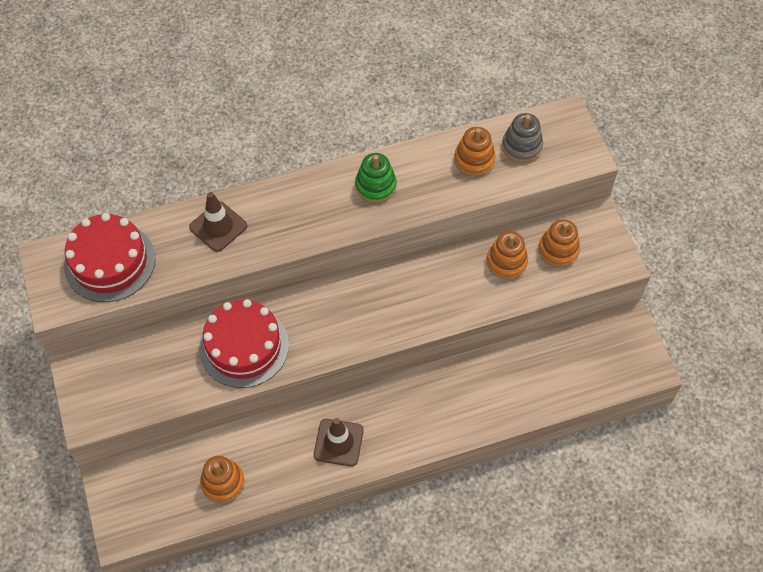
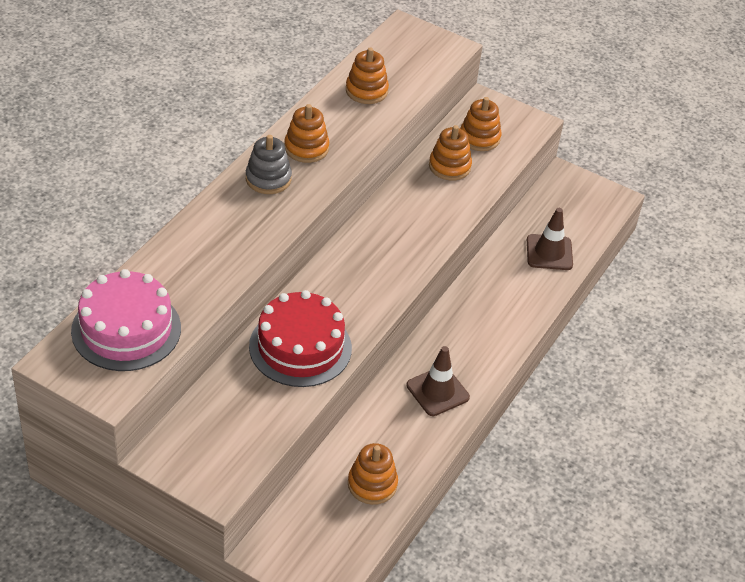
camera: 45 degrees left, 15 degrees down
(109, 262) = (126, 329): red cake -> pink cake
(218, 226) = (200, 248): brown traffic cone -> brown traffic cone (549, 252)
(375, 186) = (306, 148): green stacking toy -> orange stacking toy
(521, 146) = (393, 64): grey stacking toy -> grey stacking toy (268, 179)

